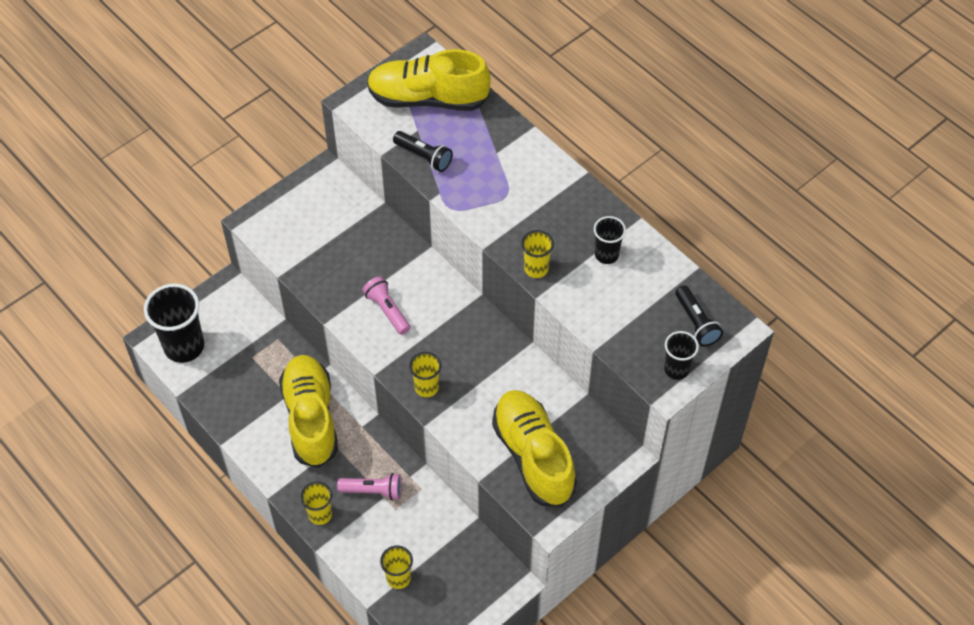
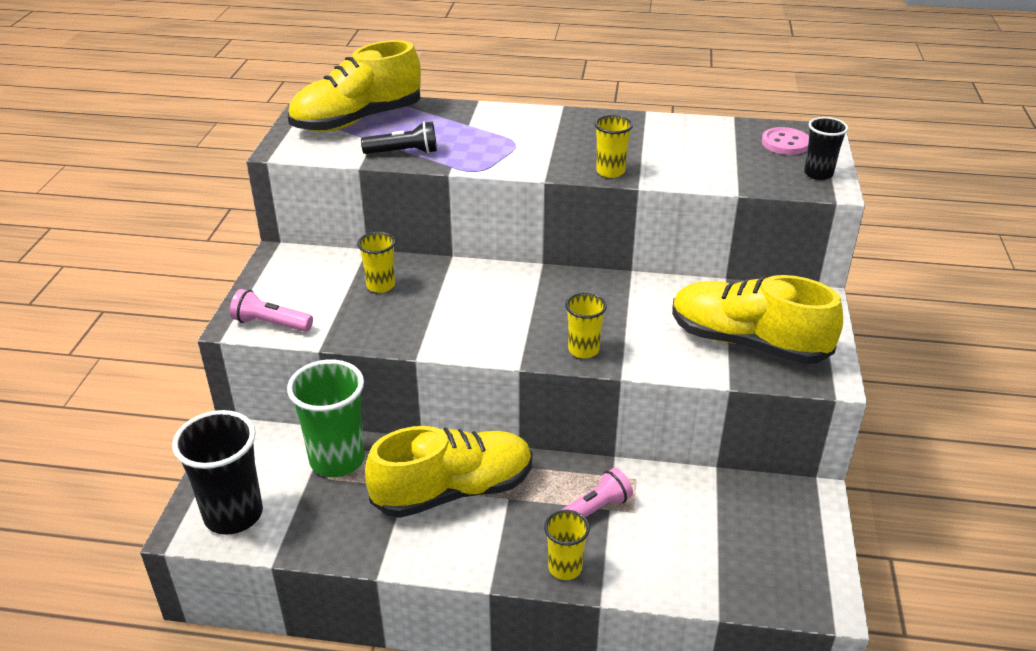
camera: 40 degrees left, 20 degrees down
(268, 347) = (337, 460): none -> green cup
(311, 418) = (453, 491): yellow shoe -> yellow shoe turned 120 degrees clockwise
(387, 310) = (469, 317): pink flashlight -> pink flashlight (270, 324)
(398, 578) = (713, 568): yellow cup -> yellow cup (380, 285)
(606, 255) = (654, 139): black cup -> none
(696, 322) = (785, 143): black flashlight -> pink button

